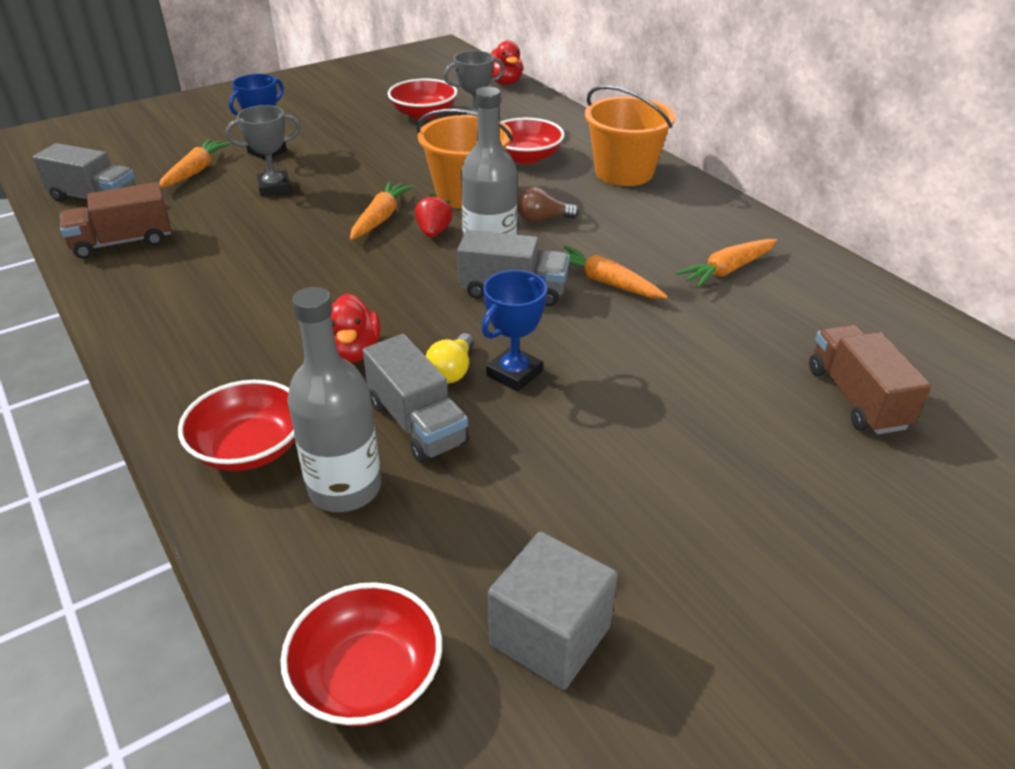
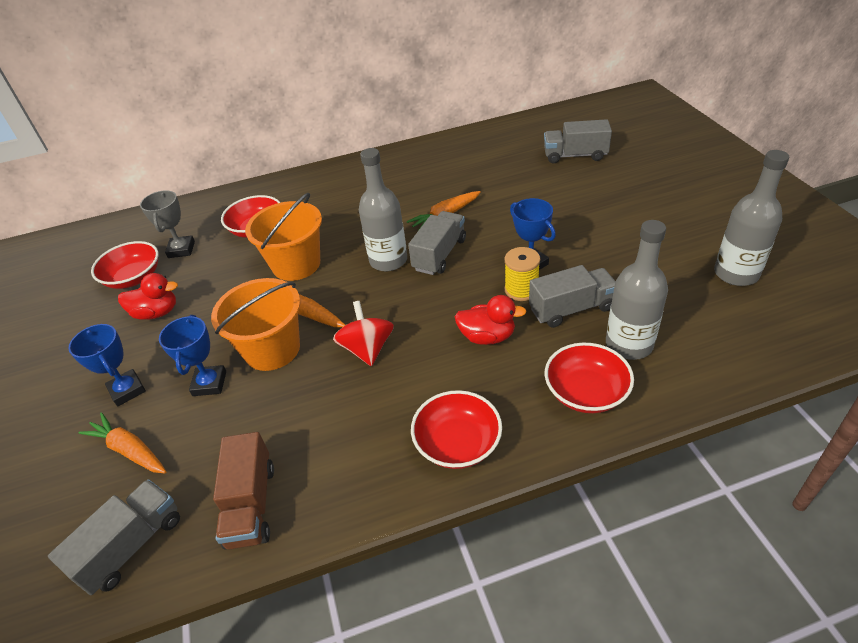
camera: 70 degrees left, 5 degrees up
(274, 188) = (209, 383): grey trophy -> blue trophy
(326, 267) = (367, 349): none -> red spinning top
(367, 677) = (770, 339): red bowl -> red bowl (457, 443)
(433, 232) = (344, 286): red strawberry -> none
(452, 371) = (521, 290): yellow light bulb -> yellow spool
(504, 82) = (112, 226): red duck -> red duck (157, 313)
(542, 219) = (354, 232): brown light bulb -> none
(550, 636) = (736, 274): grey cube -> grey bottle
(624, 172) = (311, 188): orange bucket -> orange bucket (272, 349)
(727, 270) = (450, 170): orange carrot -> none
(856, 398) = (575, 155): brown truck -> grey truck

